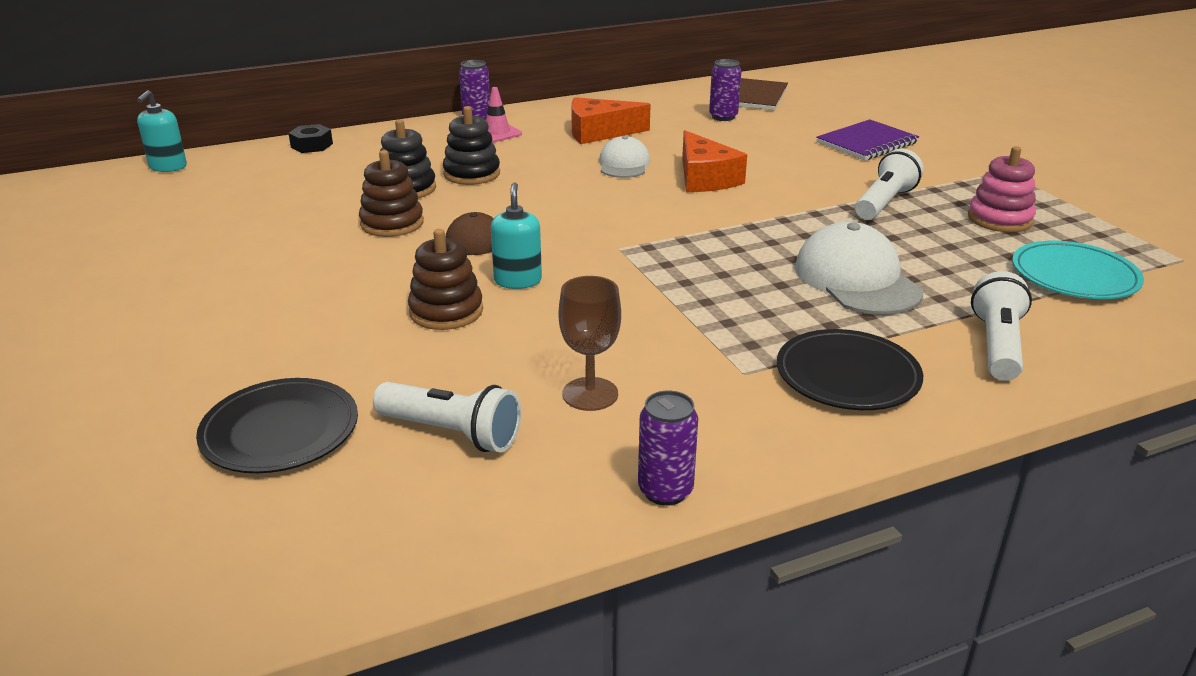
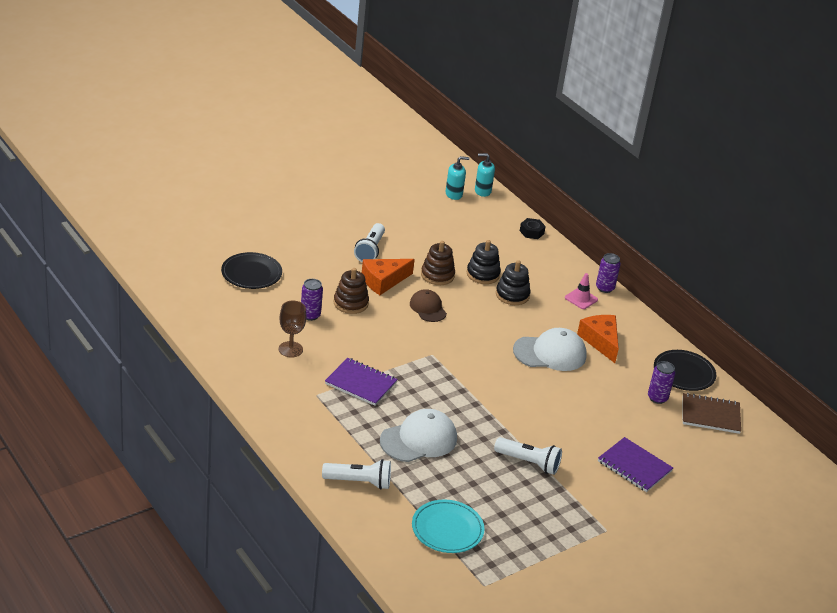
camera: 75 degrees right, 5 degrees up
(452, 433) = (257, 315): white flashlight -> white flashlight (370, 250)
(518, 280) = (386, 322): turquoise soap dispenser -> turquoise soap dispenser (454, 194)
(624, 164) = (550, 353): white cap -> white cap, size x1.61
(665, 491) = (228, 371): purple can -> purple can (310, 315)
(704, 321) = (361, 383): none -> purple notebook
(705, 178) = (540, 387): orange cheese -> orange cheese (383, 281)
(847, 375) = (320, 427): black plate -> black plate (684, 373)
(999, 219) = (520, 512): pink stacking toy -> none

